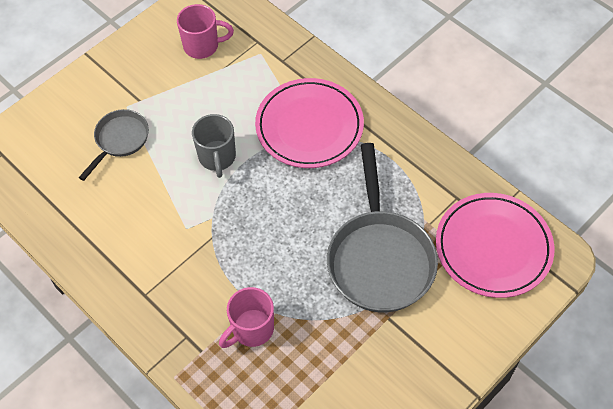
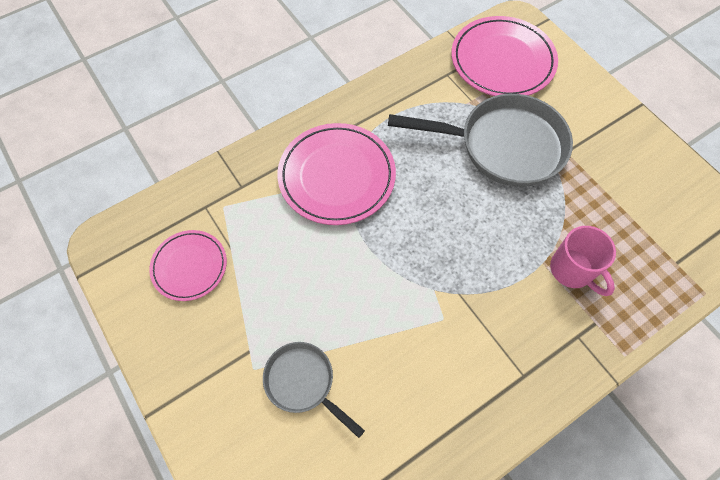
camera: 80 degrees left, 5 degrees up
(202, 46) = (189, 266): pink mug -> pink plate
(217, 157) = (355, 273): grey mug -> none

